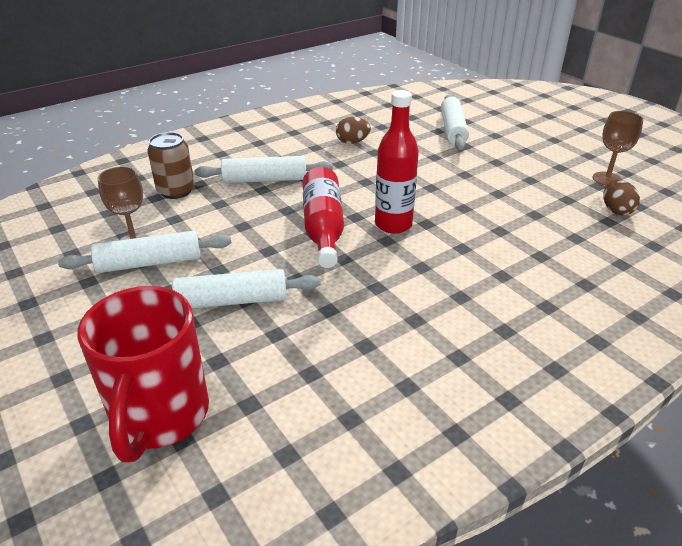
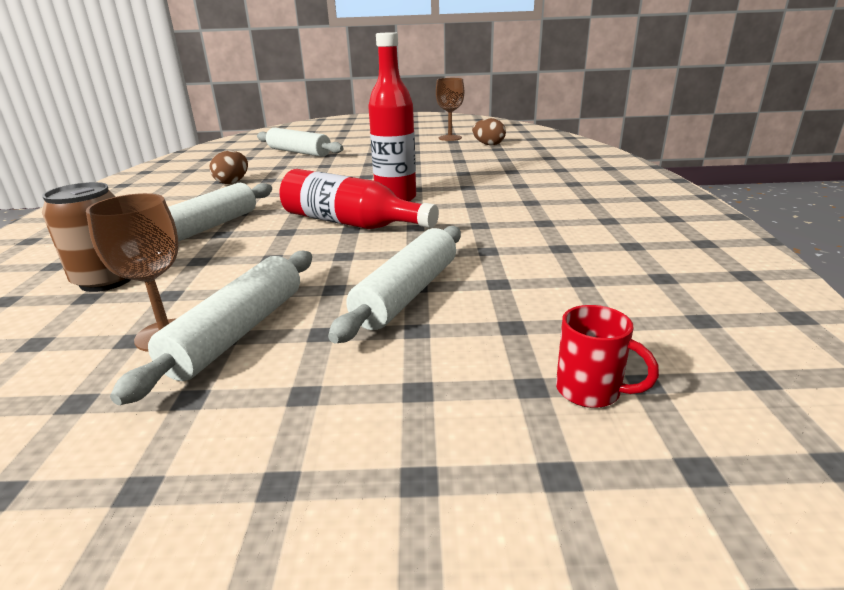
camera: 55 degrees left, 10 degrees down
(160, 416) = (590, 391): red mug -> red mug, size x0.41

